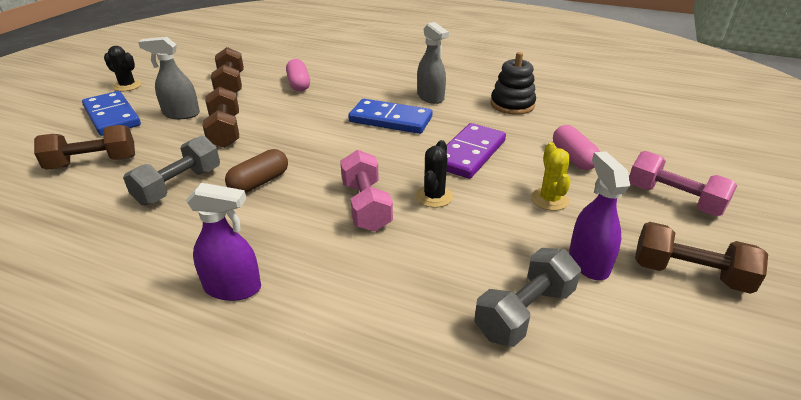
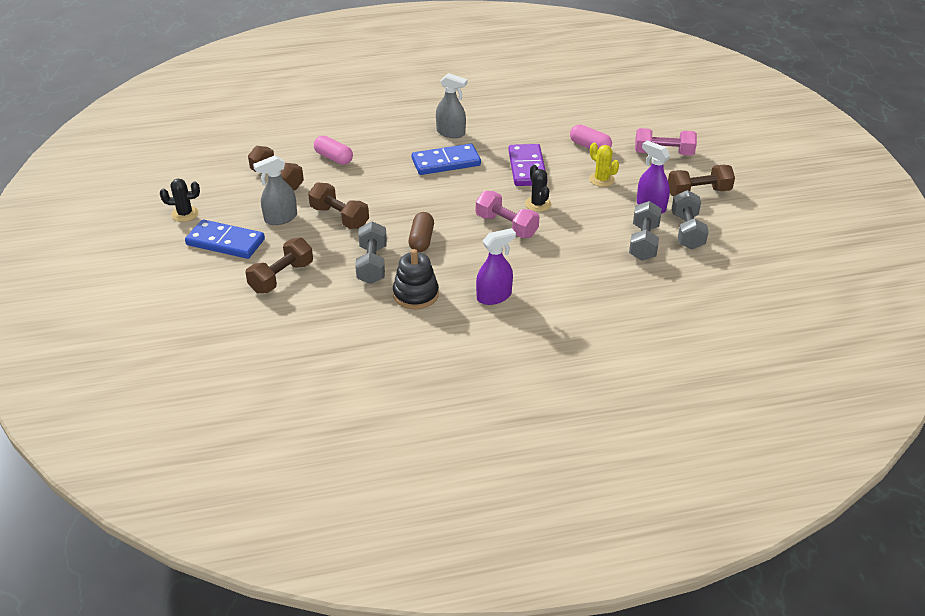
camera: 35 degrees left, 5 degrees up
(512, 105) = (514, 118): black stacking toy -> black stacking toy (415, 294)
(617, 328) = (687, 231): none -> grey dumbbell

